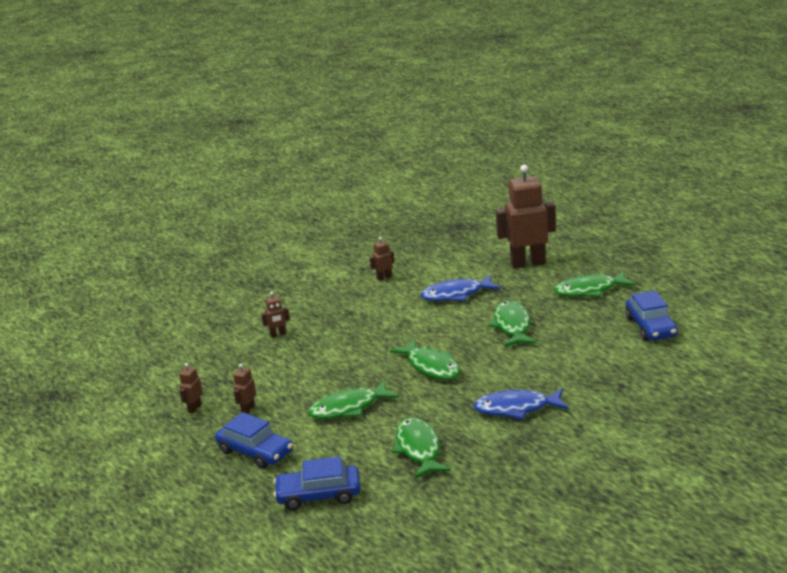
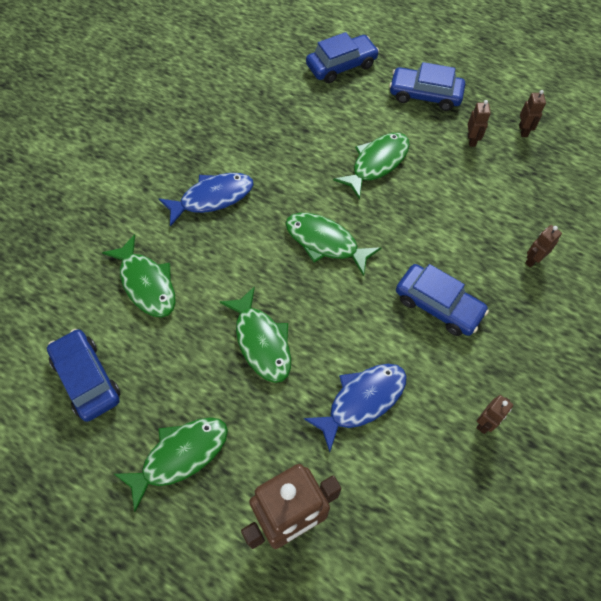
camera: 155 degrees right, 35 degrees up
(369, 324) = (438, 305): none -> blue car
(419, 449) = (284, 128): green fish -> green fish (146, 283)

